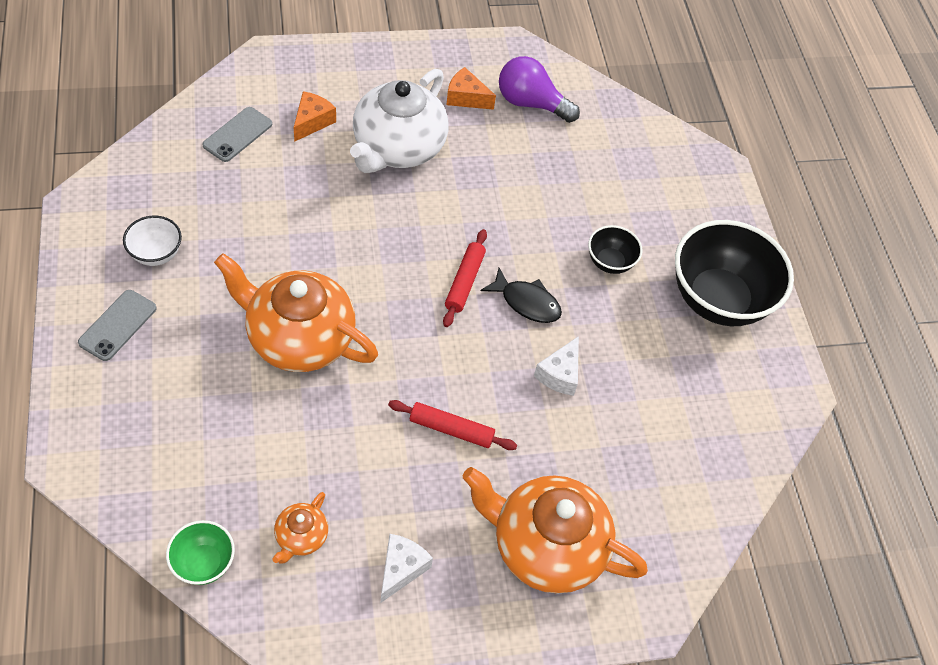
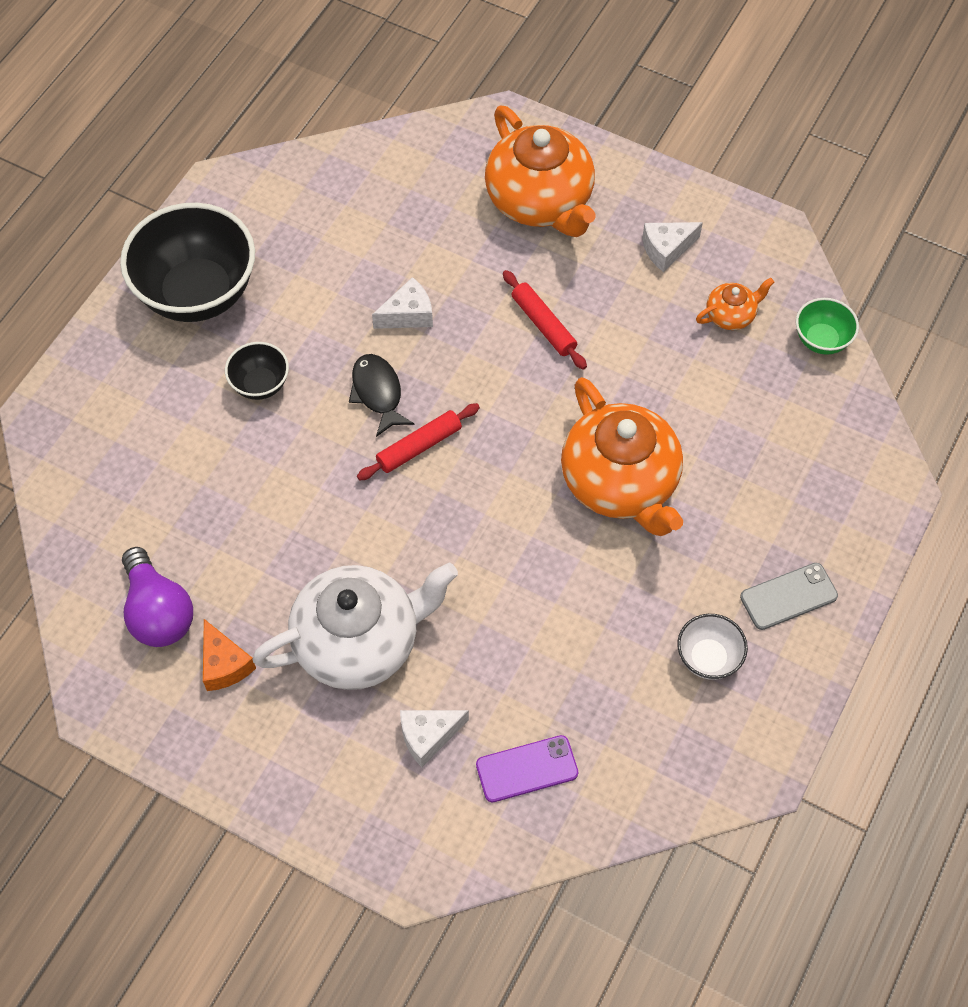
camera: 135 degrees left, 5 degrees up
(237, 134) = (527, 769): grey phone -> purple phone
(312, 122) = (428, 736): orange cheese -> white cheese

